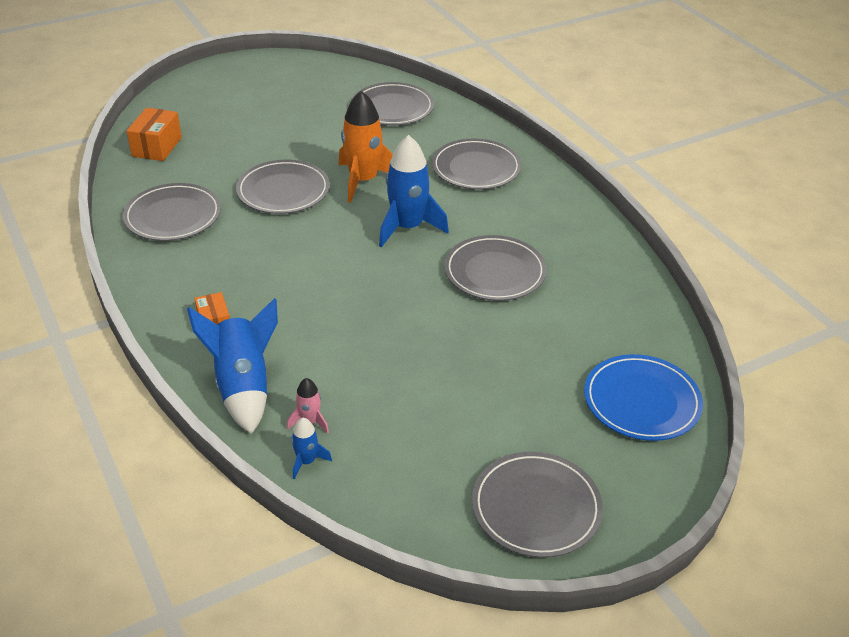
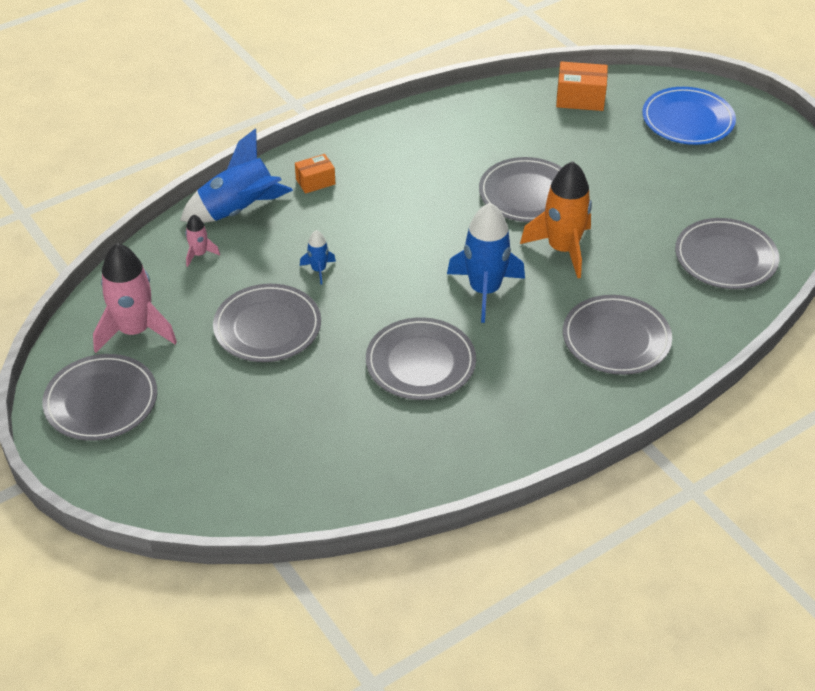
camera: 85 degrees right, 5 degrees up
(173, 216) = (466, 130): grey plate -> grey plate (267, 327)
(306, 461) = (155, 258): blue rocket -> blue rocket (319, 270)
(428, 479) = (135, 331): none -> pink rocket
(641, 401) = (232, 480): blue plate -> blue plate (688, 120)

